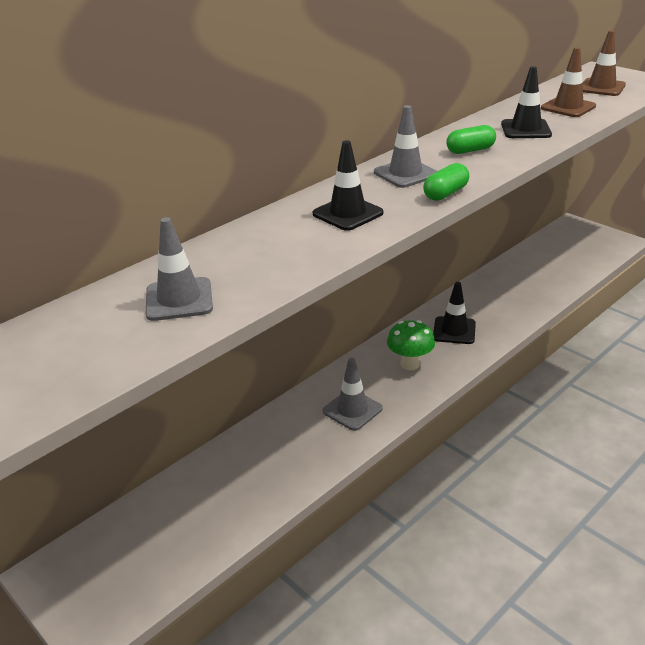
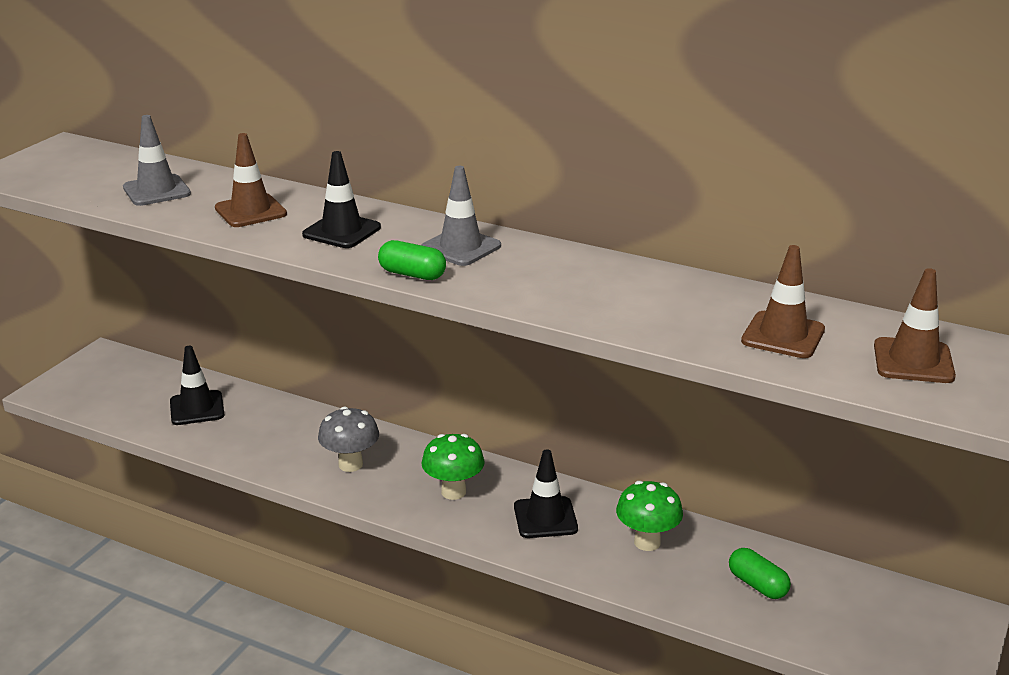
camera: 70 degrees right, 5 degrees down
(274, 251) = (250, 211): none -> brown traffic cone
(352, 410) = (350, 464): grey traffic cone -> grey mushroom
(470, 150) = (555, 277): green capsule -> green capsule (757, 585)
(491, 298) = (647, 542): none -> green mushroom
(525, 129) = (659, 308): black traffic cone -> black traffic cone (197, 408)

